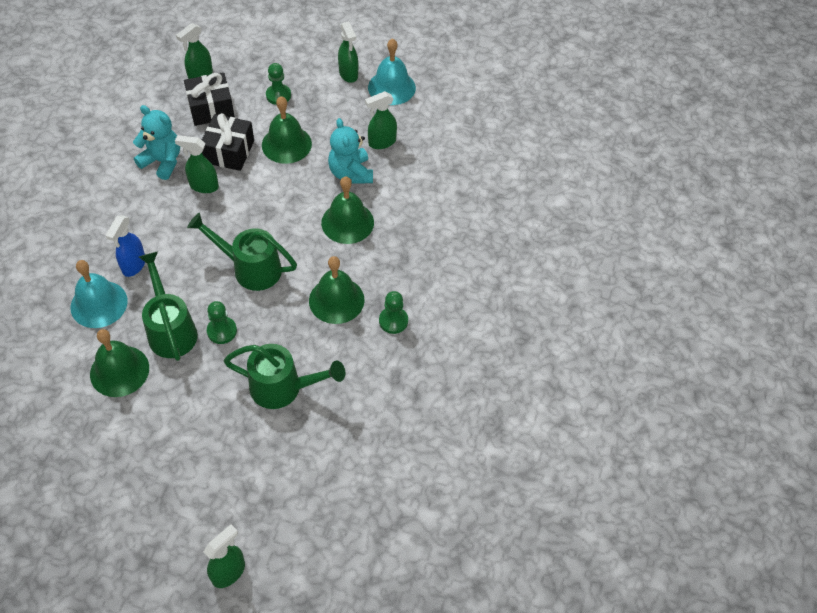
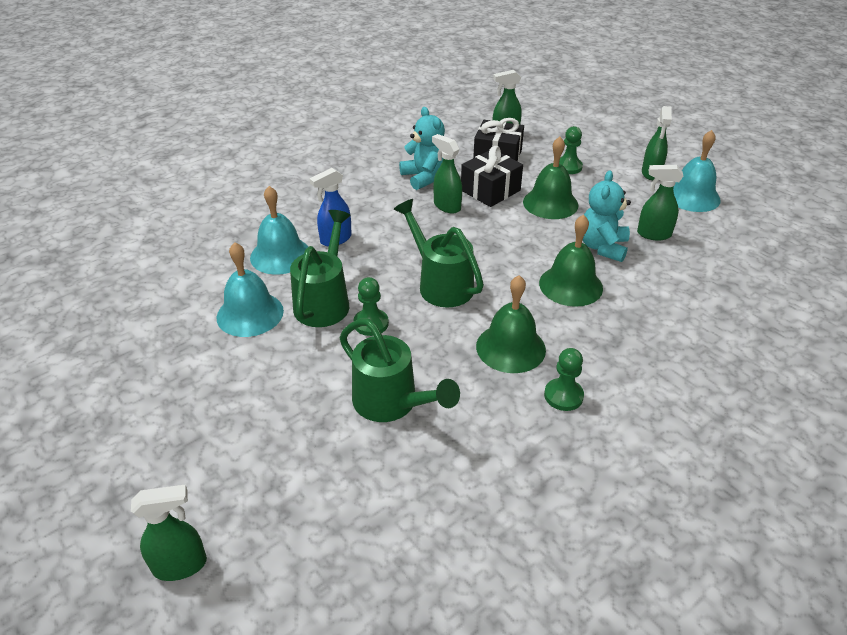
camera: 35 degrees right, 15 degrees down
(119, 371) = (250, 314): green bell -> turquoise bell

